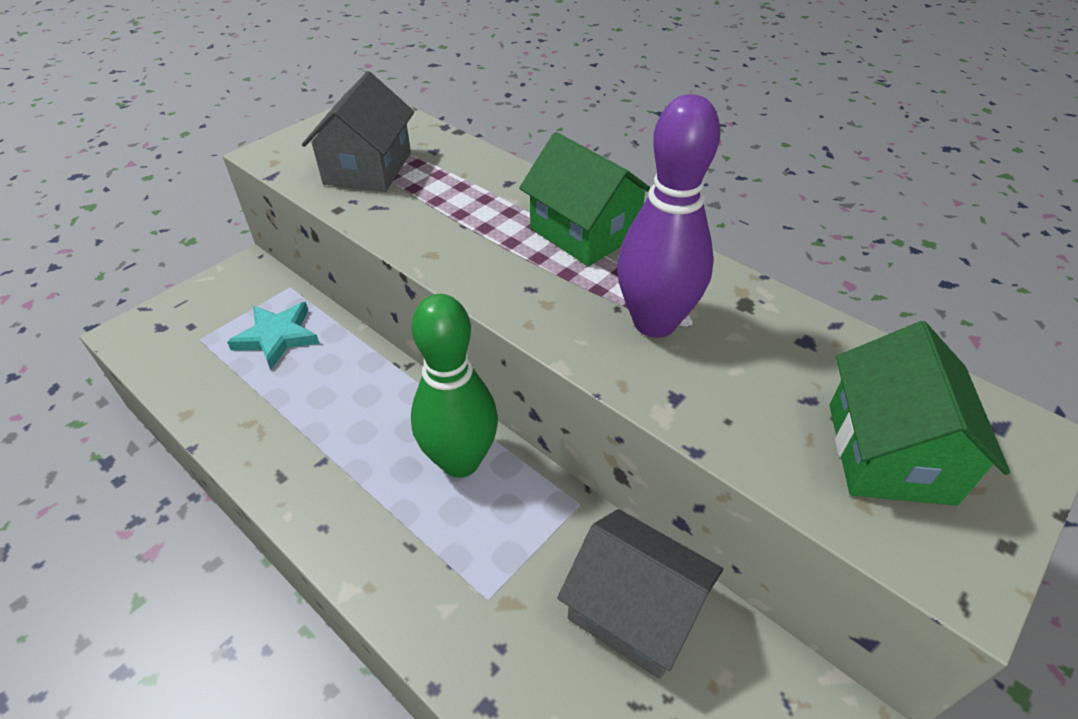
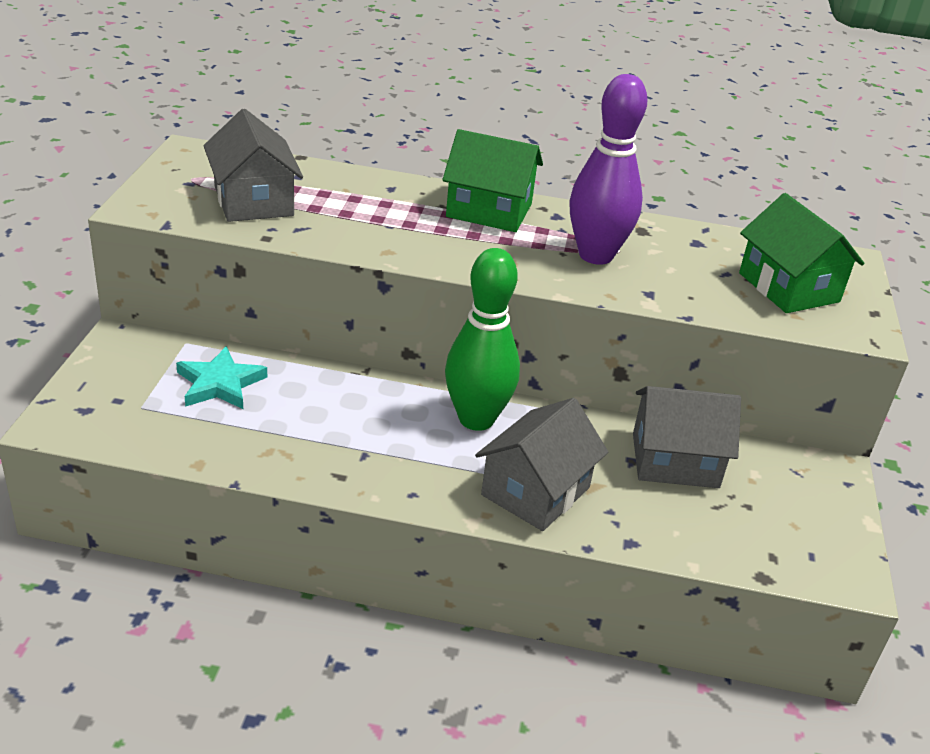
camera: 35 degrees left, 10 degrees down
(442, 580) = (535, 491): none -> grey house

